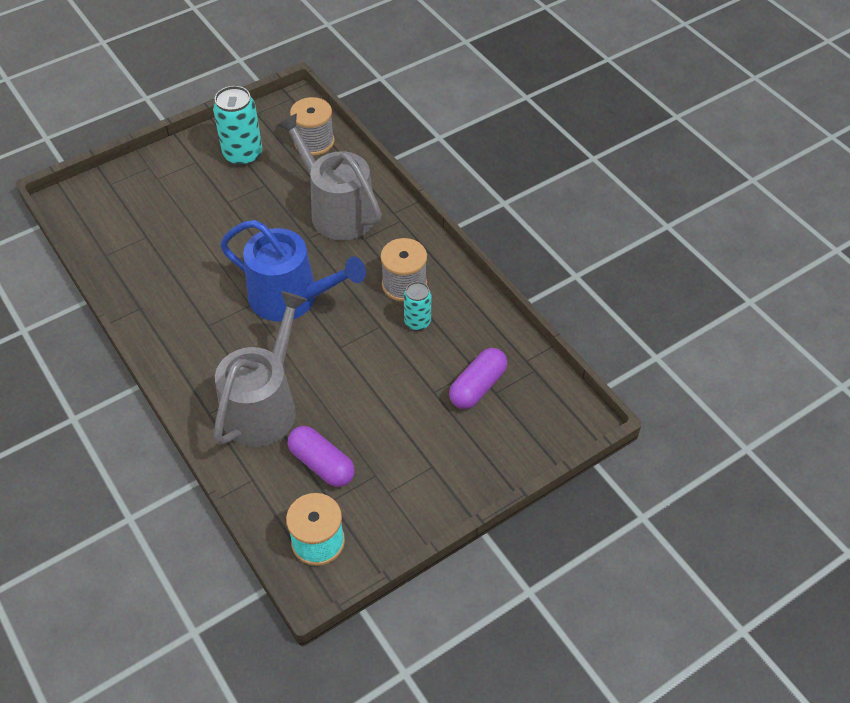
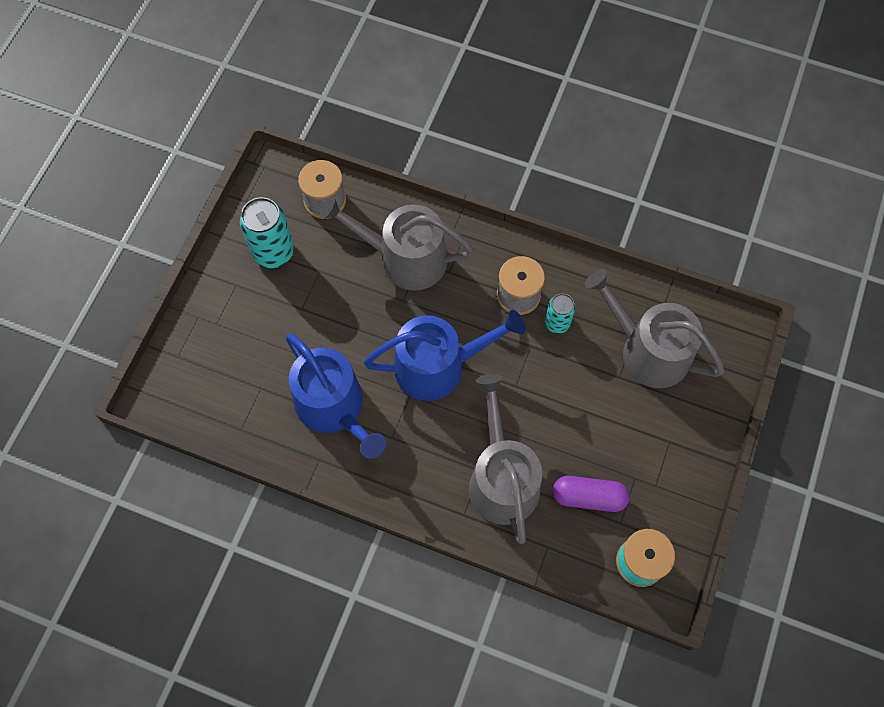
camera: 35 degrees left, 15 degrees up
(185, 280) = (334, 407): none -> blue watering can
(477, 386) = (648, 351): purple capsule -> grey watering can

